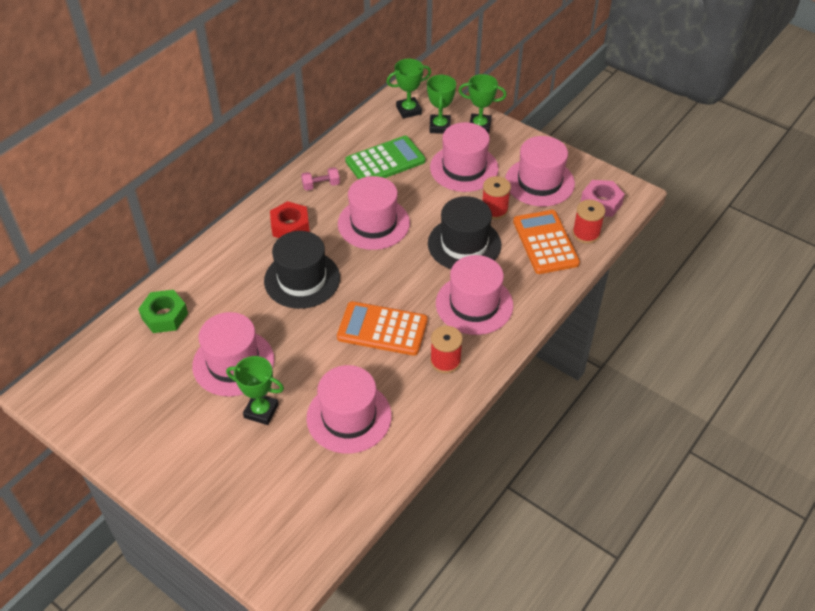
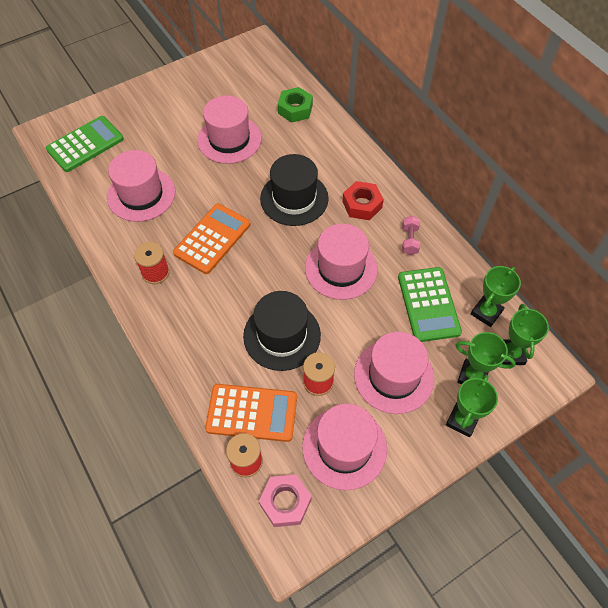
camera: 110 degrees right, 10 degrees up
(261, 411) = (177, 146): green trophy -> green trophy (486, 312)
(290, 515) = (85, 144): none -> green calculator
(474, 304) = (204, 316): pink hat -> none

